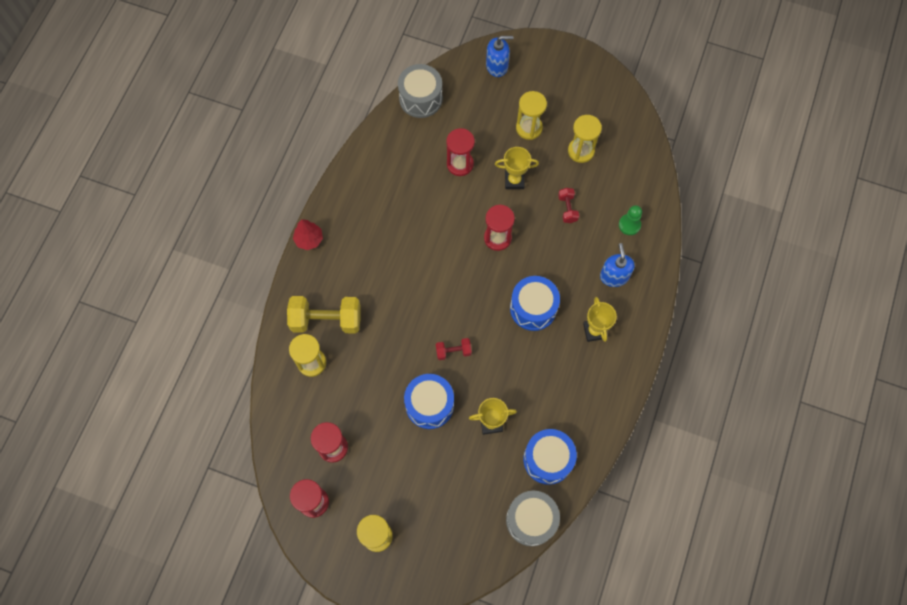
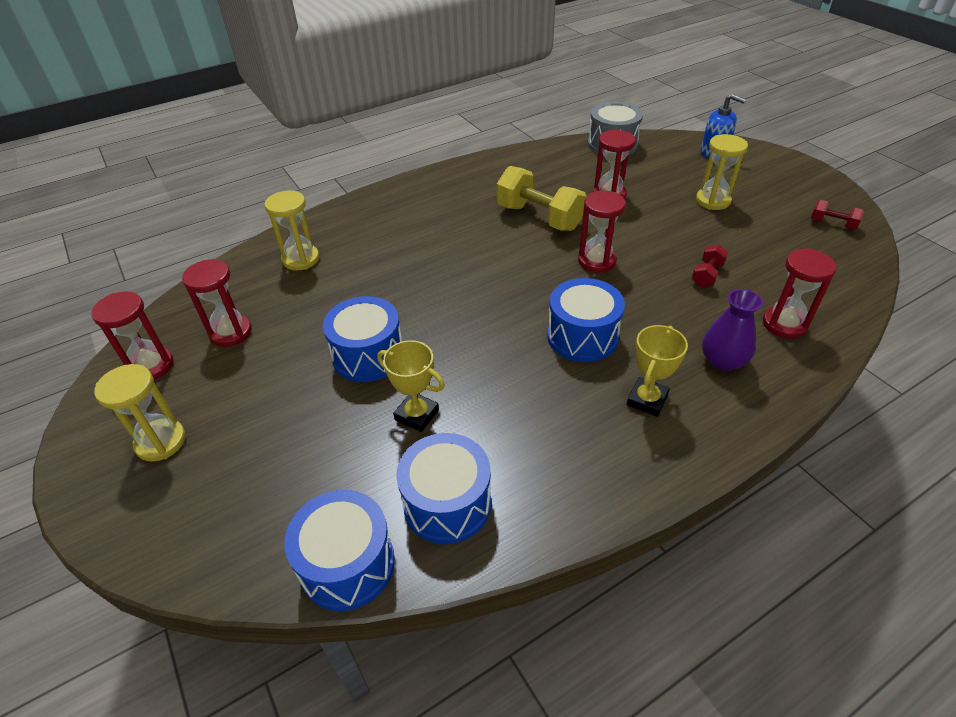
camera: 40 degrees right, 25 degrees down
(309, 239) = (407, 183): red tree -> none
(326, 320) = (353, 238): yellow dumbbell -> yellow dumbbell (539, 217)
(453, 351) = (447, 324): red dumbbell -> red dumbbell (832, 224)
(514, 180) = (659, 229): yellow trophy -> none
(531, 520) = (347, 564): grey drum -> blue drum
(581, 151) = (764, 239): yellow hourglass -> none
(614, 276) = (722, 361): blue soap dispenser -> purple vase
(629, 225) = (784, 324): green pawn -> red hourglass

